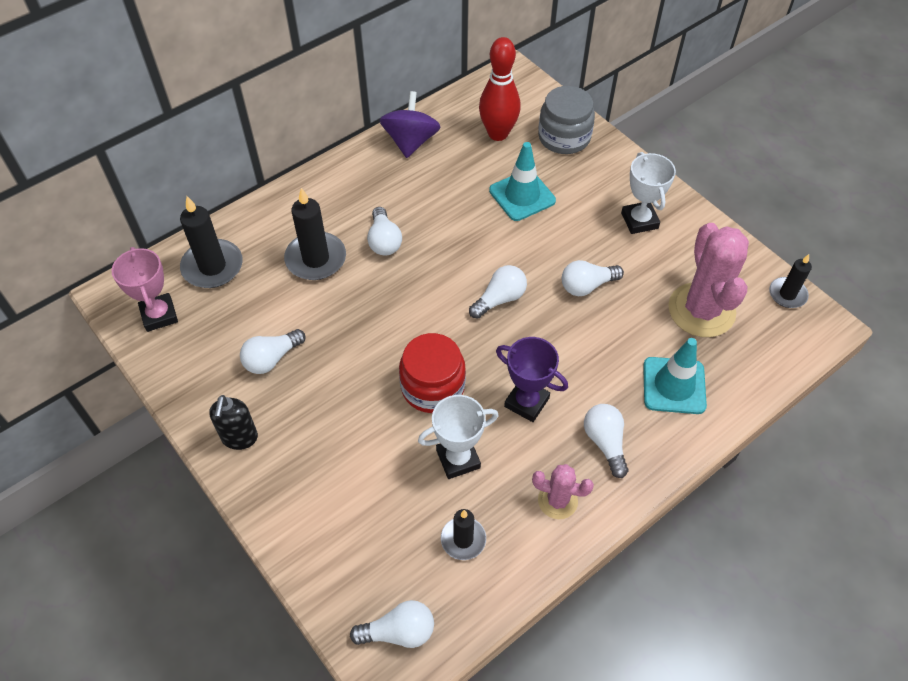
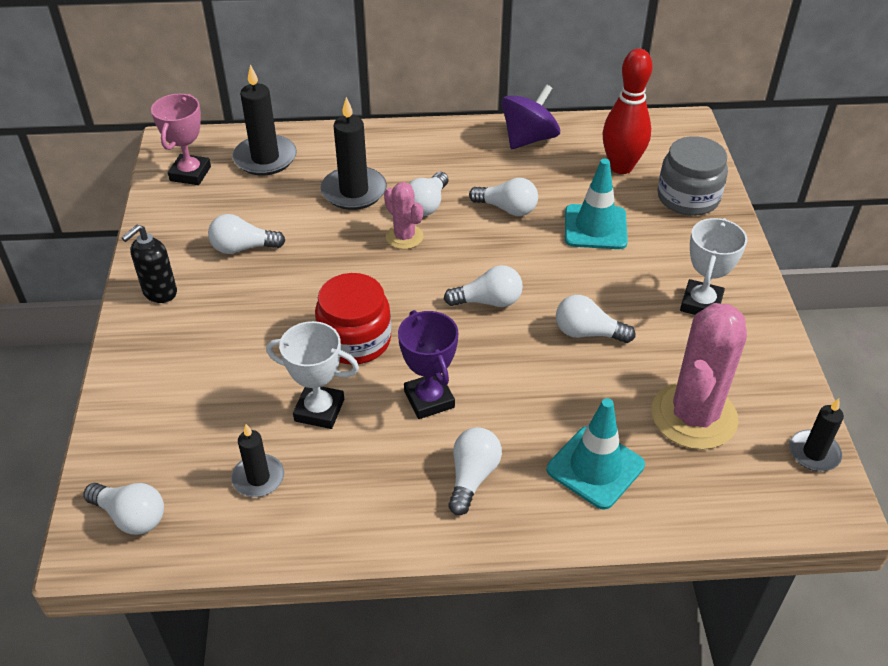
camera: 35 degrees right, 10 degrees down
(447, 213) = (507, 209): none -> white light bulb
(557, 501) = (376, 499): pink cactus -> pink cactus (404, 237)

